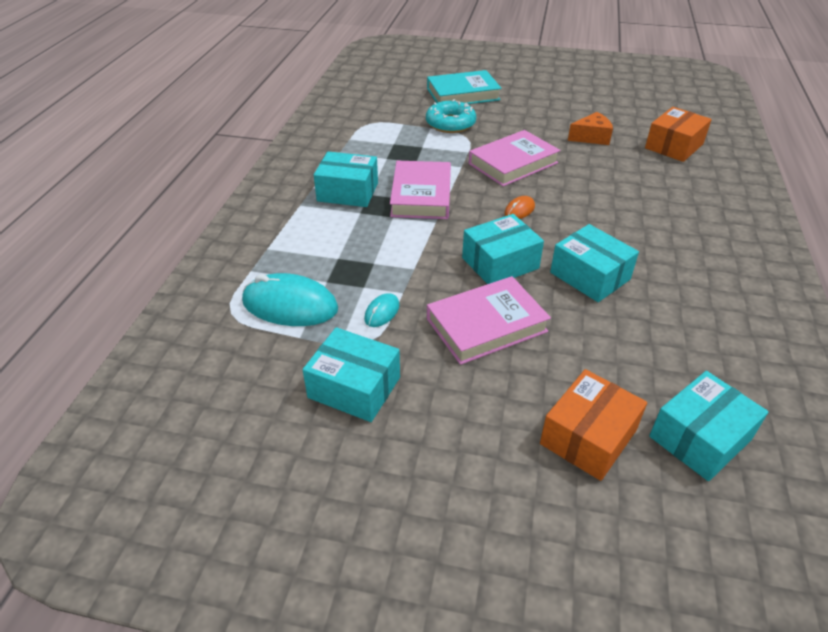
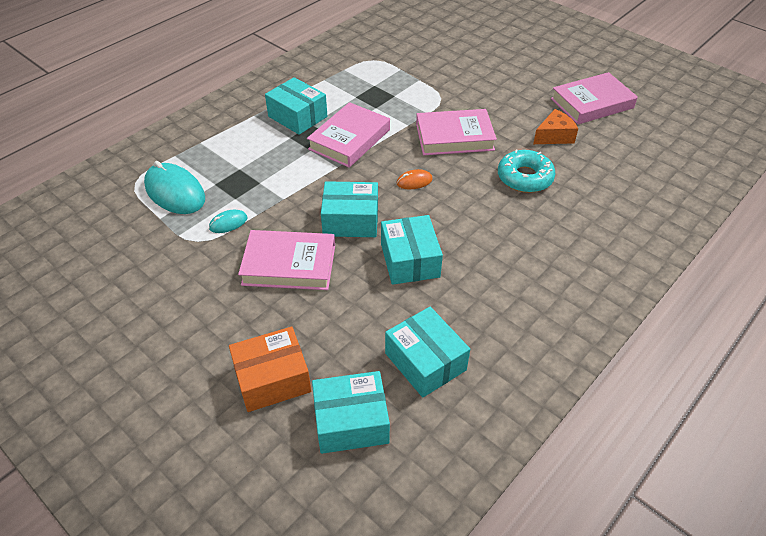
camera: 30 degrees right, 5 degrees up
(354, 387) = (159, 269): turquoise box -> turquoise box (425, 361)
(450, 124) = (440, 81): turquoise donut -> turquoise donut (525, 178)
(463, 94) = (481, 55): turquoise book -> none
(591, 105) = (592, 103): none -> pink book
(591, 137) = (554, 136): orange cheese -> orange cheese turned 45 degrees counterclockwise
(674, 146) = (626, 172): orange box -> none

